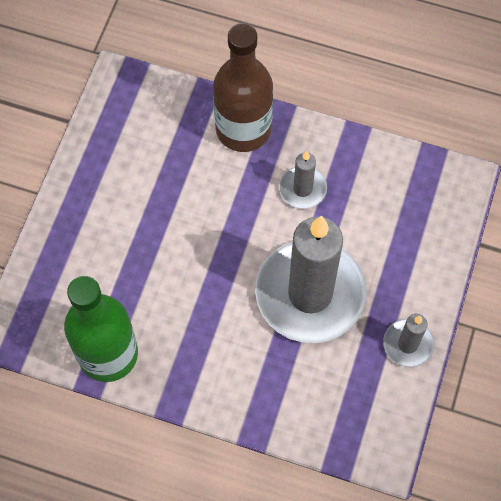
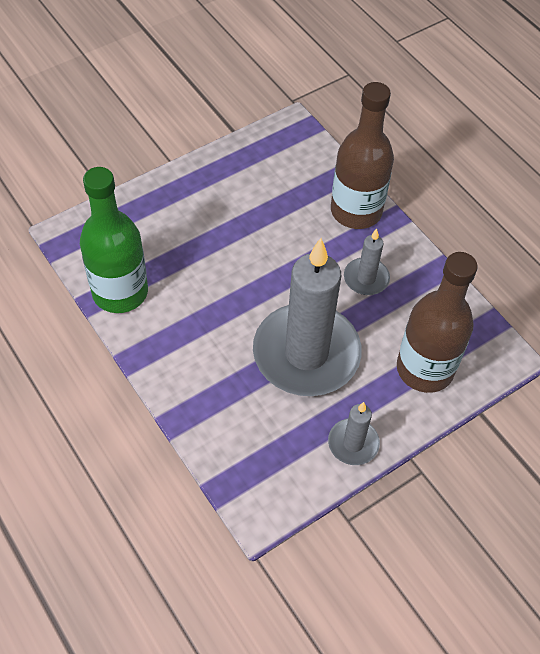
camera: 35 degrees right, 10 degrees down
(412, 238) = (425, 369): none -> brown bottle

